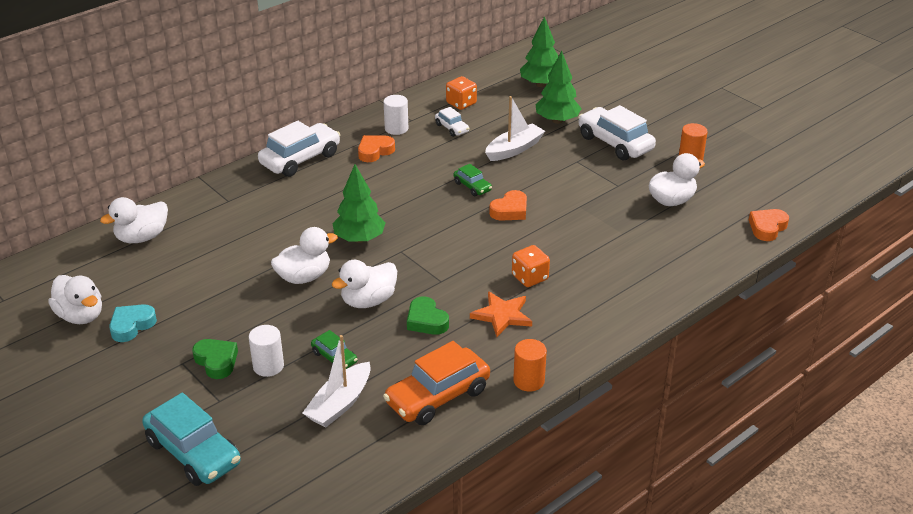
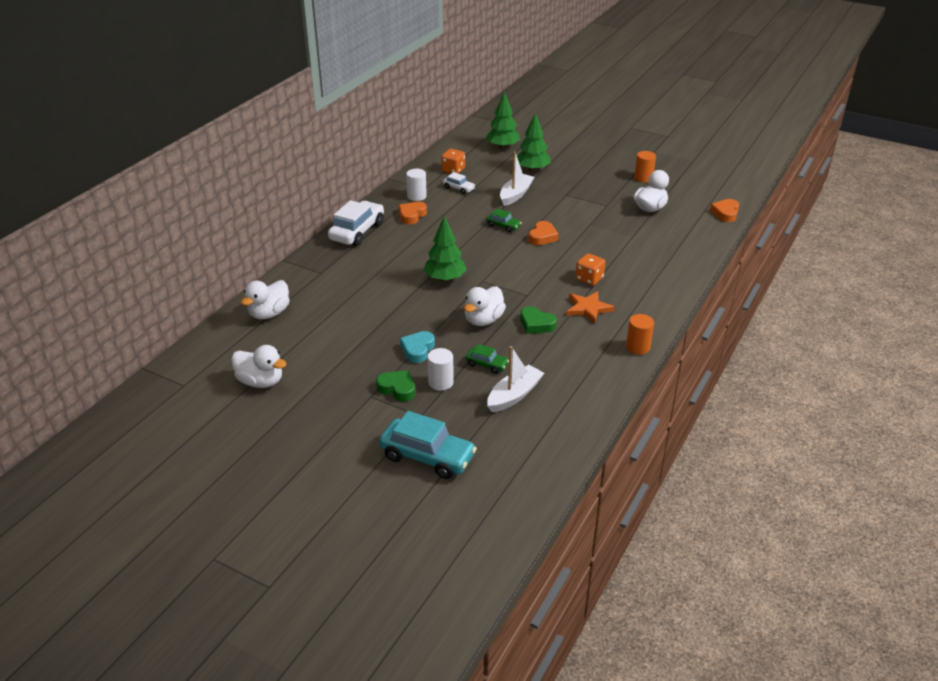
camera: 20 degrees left, 0 degrees up
(131, 325) = (309, 379): turquoise heart -> turquoise heart (417, 350)
(304, 277) = (422, 314): white duck -> none
(340, 404) = (514, 395): white boat -> white boat turned 150 degrees counterclockwise
(437, 396) = (582, 373): orange car -> none
(615, 143) = (584, 177): white car -> none

